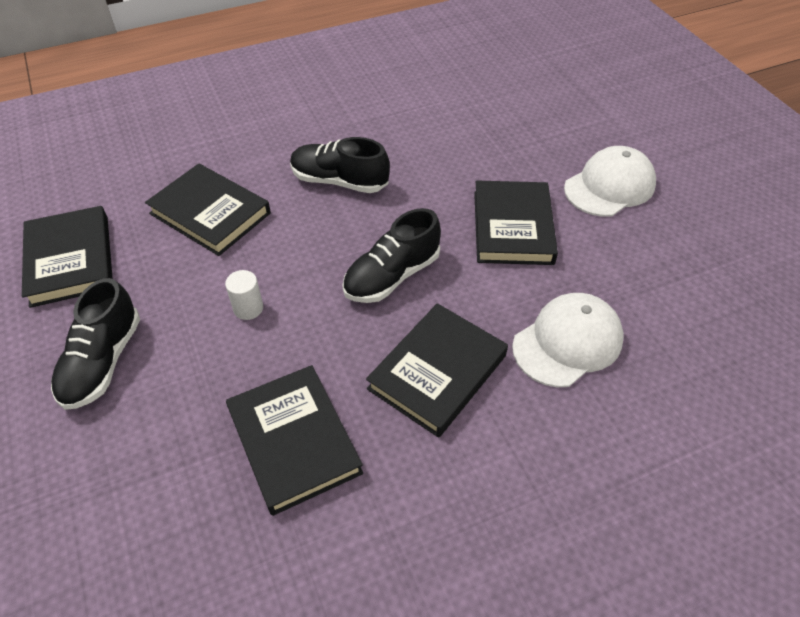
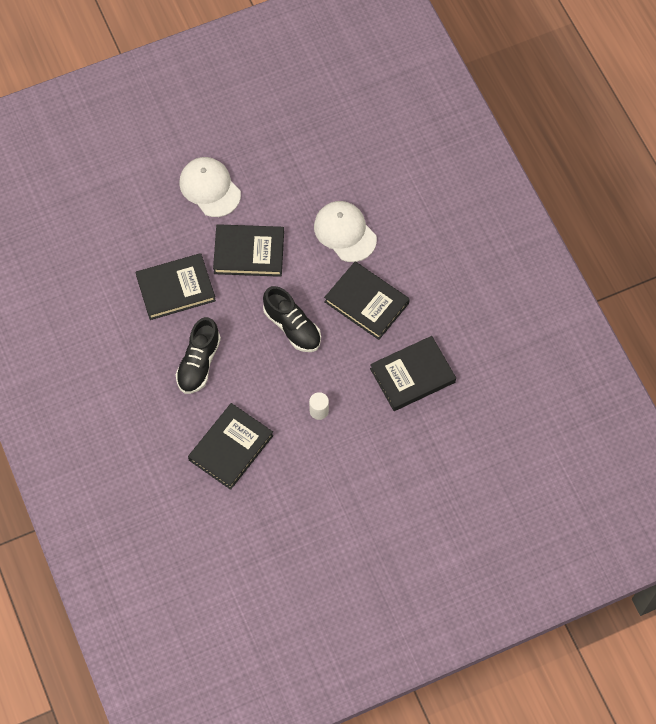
camera: 90 degrees left, 15 degrees up
(70, 260) = (275, 532): black book -> black book (176, 288)
(103, 362) = (361, 489): black shoe -> none

